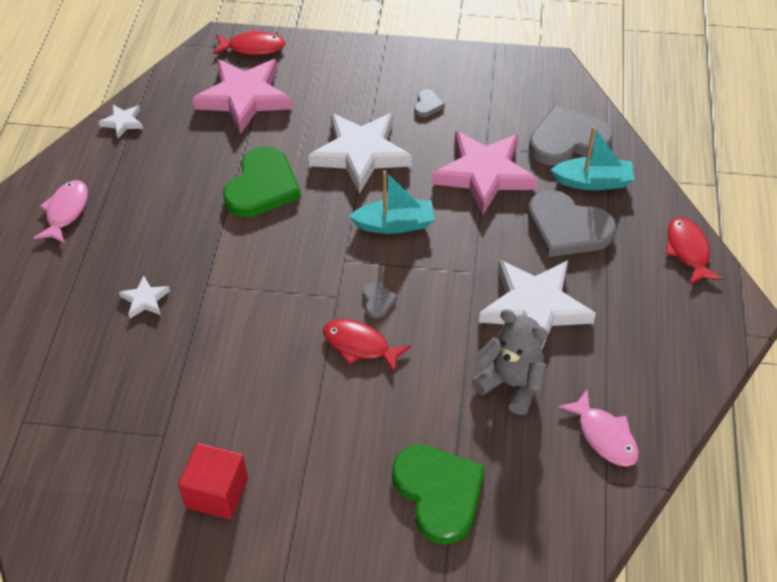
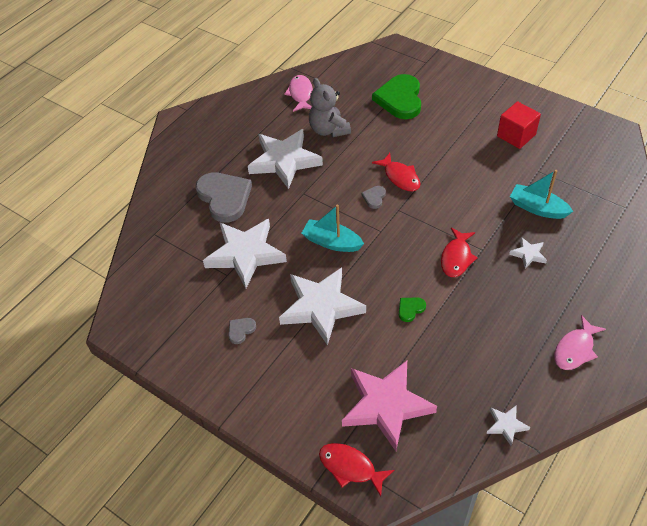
camera: 150 degrees left, 0 degrees up
(262, 187) = (410, 309): green heart -> green heart, size x0.43
(484, 174) = (245, 254): pink star -> white star
(568, 140) = (167, 257): grey heart -> none
(593, 182) = (180, 220): turquoise boat -> turquoise boat (537, 208)
(688, 251) = (169, 158): red fish -> red fish (456, 258)

